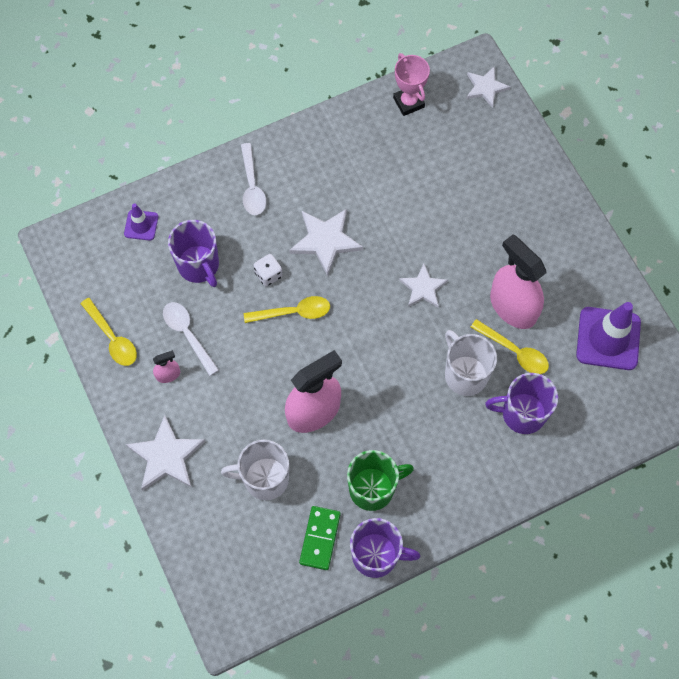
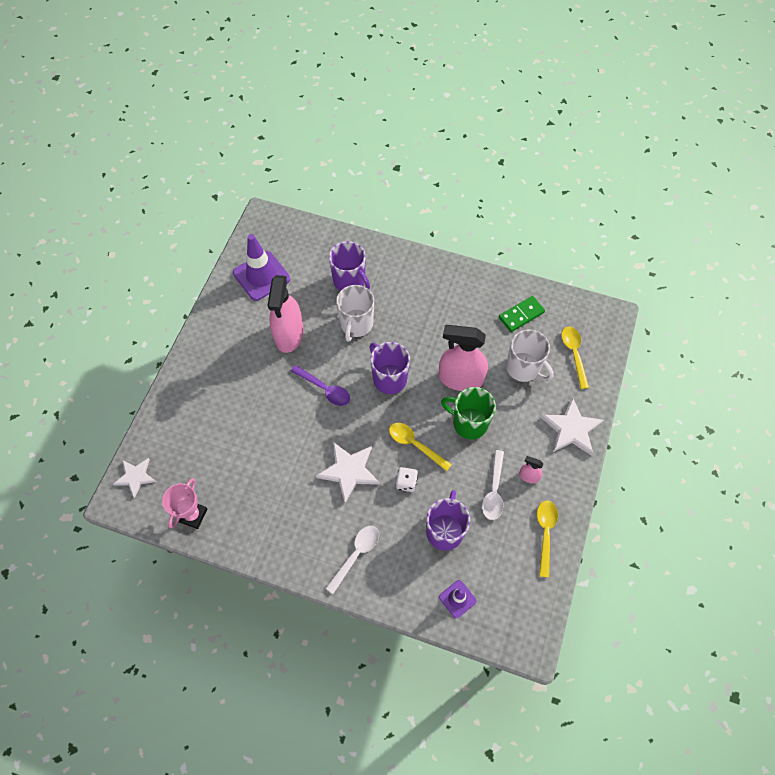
camera: 135 degrees left, 5 degrees down
(373, 488) = (468, 314): green mug -> green mug (469, 423)
(376, 555) = (498, 284): purple mug -> purple mug (389, 378)
(423, 288) = (324, 389): white star -> purple spoon
(514, 351) = (316, 312): yellow spoon -> yellow spoon (574, 354)

